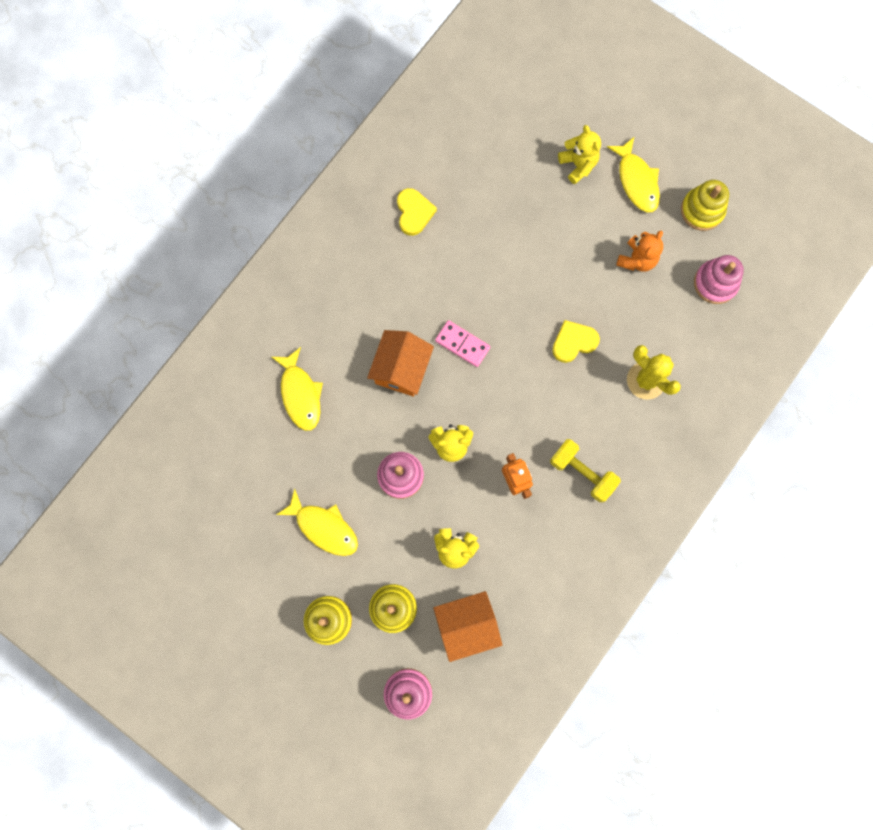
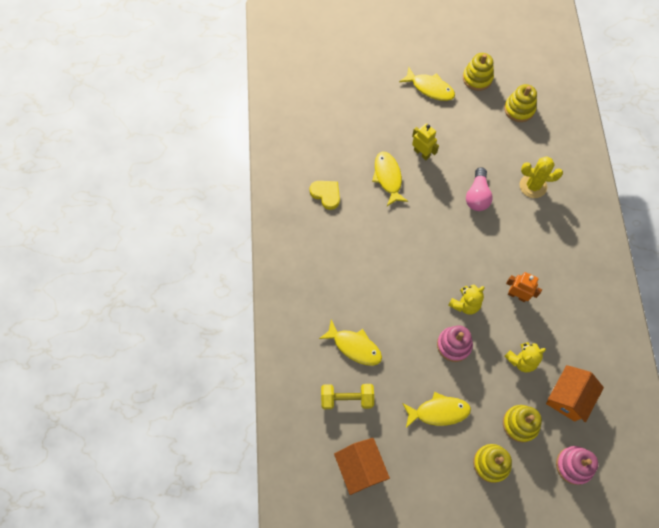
camera: 40 degrees left, 10 degrees down
(401, 369) = (399, 285): orange house -> orange house (360, 468)
(462, 344) = (419, 244): pink domino -> none
(496, 246) = (388, 177): none -> yellow fish
(557, 247) = (421, 153): none -> yellow robot
(573, 342) = (477, 196): yellow heart -> pink light bulb
(578, 165) = (392, 102): yellow teddy bear -> none
(582, 472) = (547, 261): yellow dumbbell -> yellow dumbbell (347, 398)
(637, 259) = (468, 128): orange teddy bear -> none
(715, 283) = (519, 109): pink stacking toy -> yellow stacking toy

